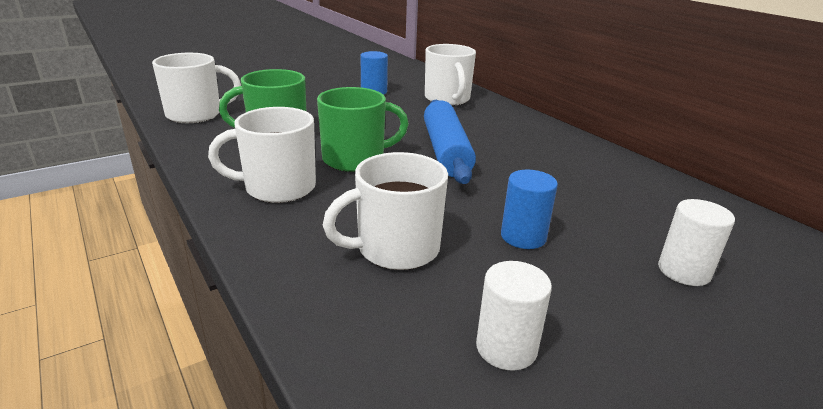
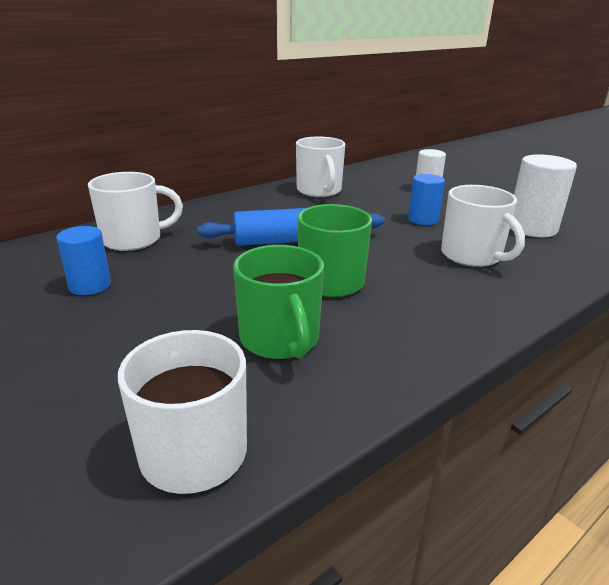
camera: 95 degrees left, 0 degrees up
(278, 188) = (417, 315): white mug -> white mug (319, 191)
(506, 348) = (532, 228): white cylinder -> white cylinder, size x1.55

